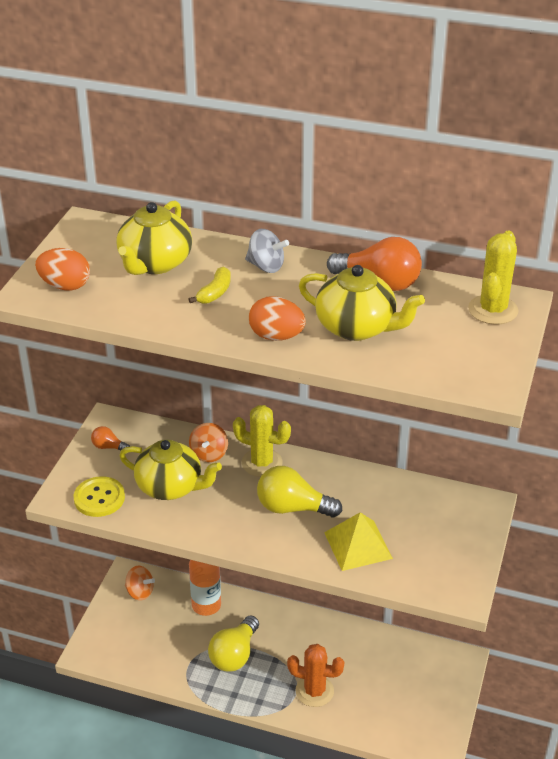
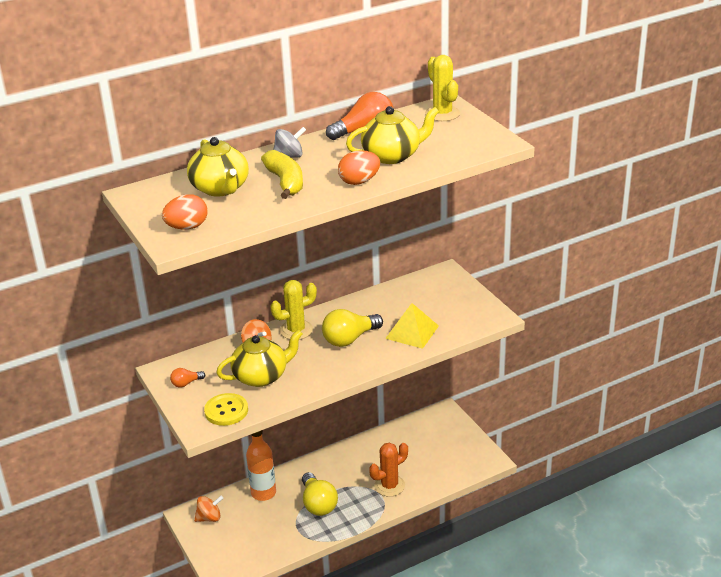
camera: 45 degrees left, 5 degrees down
(215, 293) = (285, 182): yellow banana -> yellow banana, size x1.71

